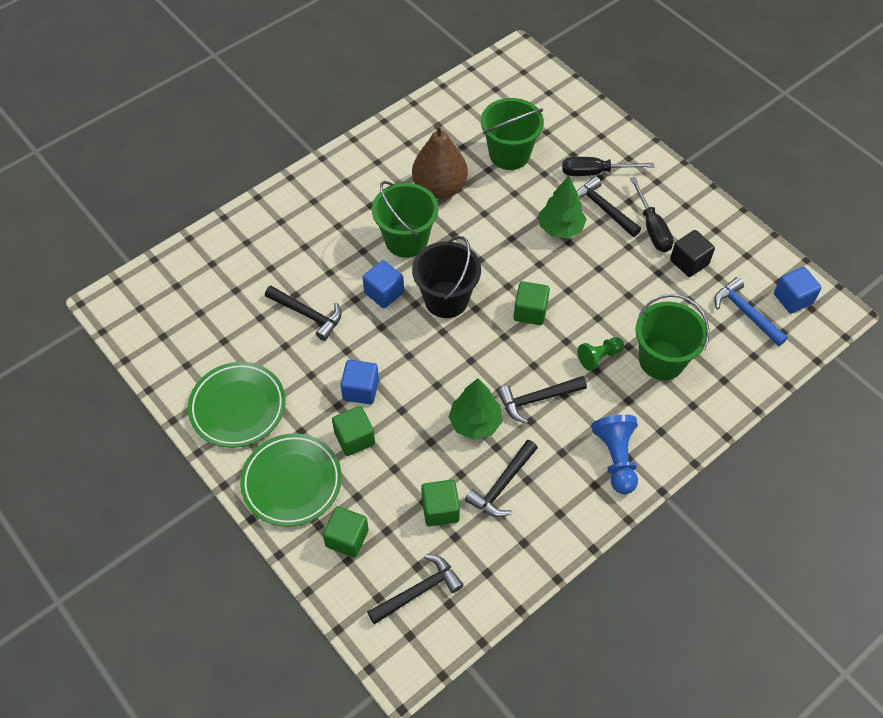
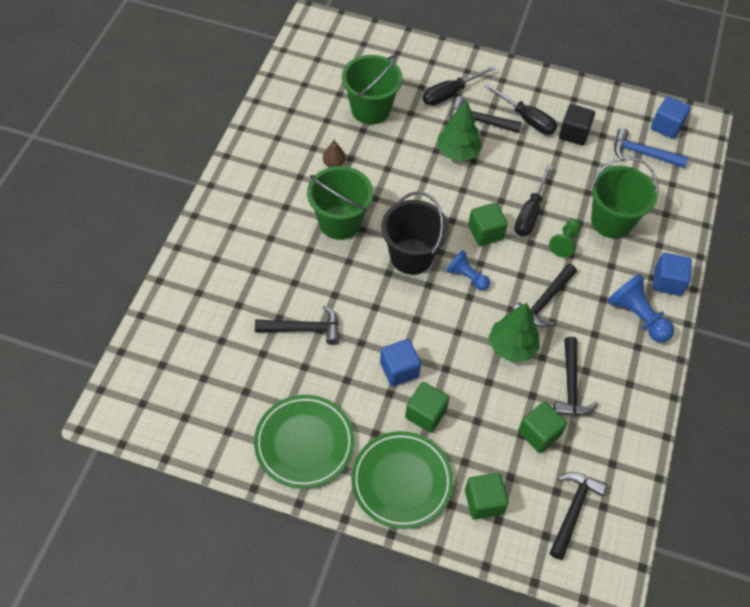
camera: 35 degrees left, 0 degrees up
(384, 293) = (355, 276): blue cube -> blue cube (667, 282)
(439, 188) = (334, 164): brown pear -> brown pear, size x0.42
(482, 342) = (466, 277): none -> blue pawn
(586, 314) = (530, 213): none -> black screwdriver

